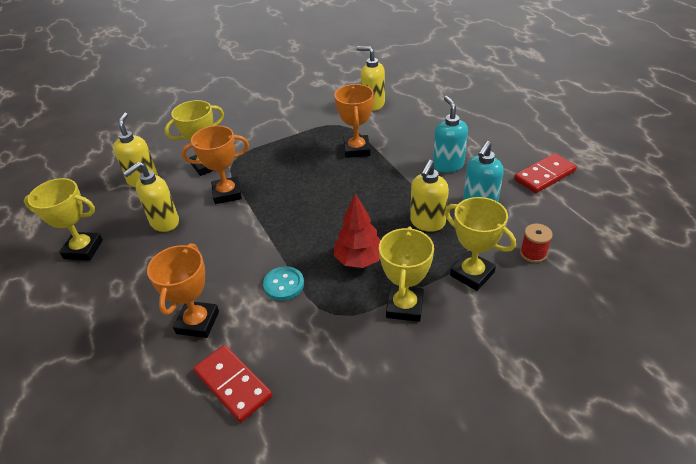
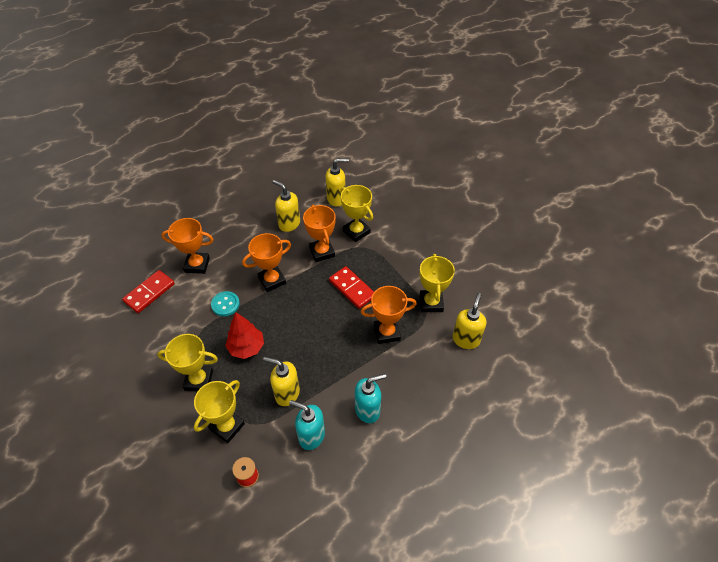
camera: 80 degrees right, 10 degrees up
(83, 249) = (264, 190): yellow trophy -> yellow trophy (431, 303)
(257, 238) = (272, 280): none -> orange trophy
(544, 175) = (356, 500): red domino -> red domino (352, 288)

